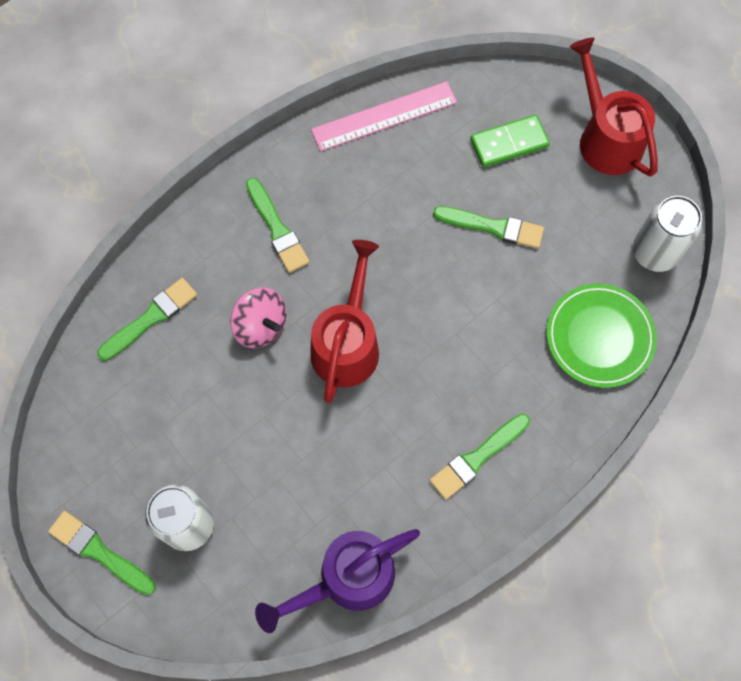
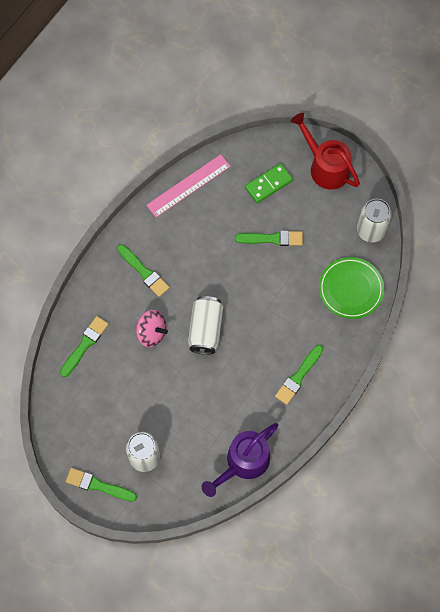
camera: 15 degrees left, 0 degrees up
(347, 342) = (205, 329): red watering can -> white can

